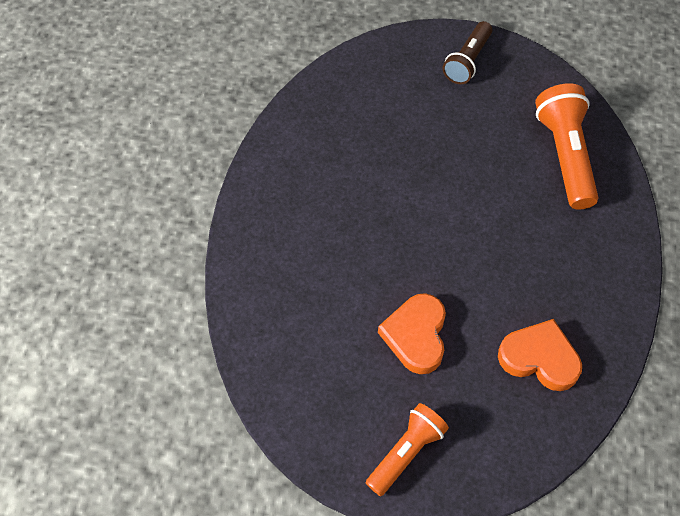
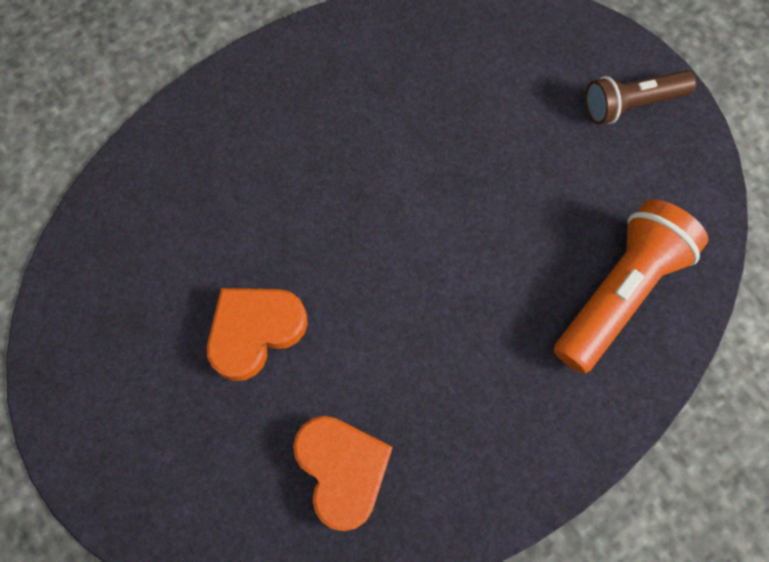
camera: 45 degrees right, 10 degrees up
(406, 452) = (120, 430): orange flashlight -> none

